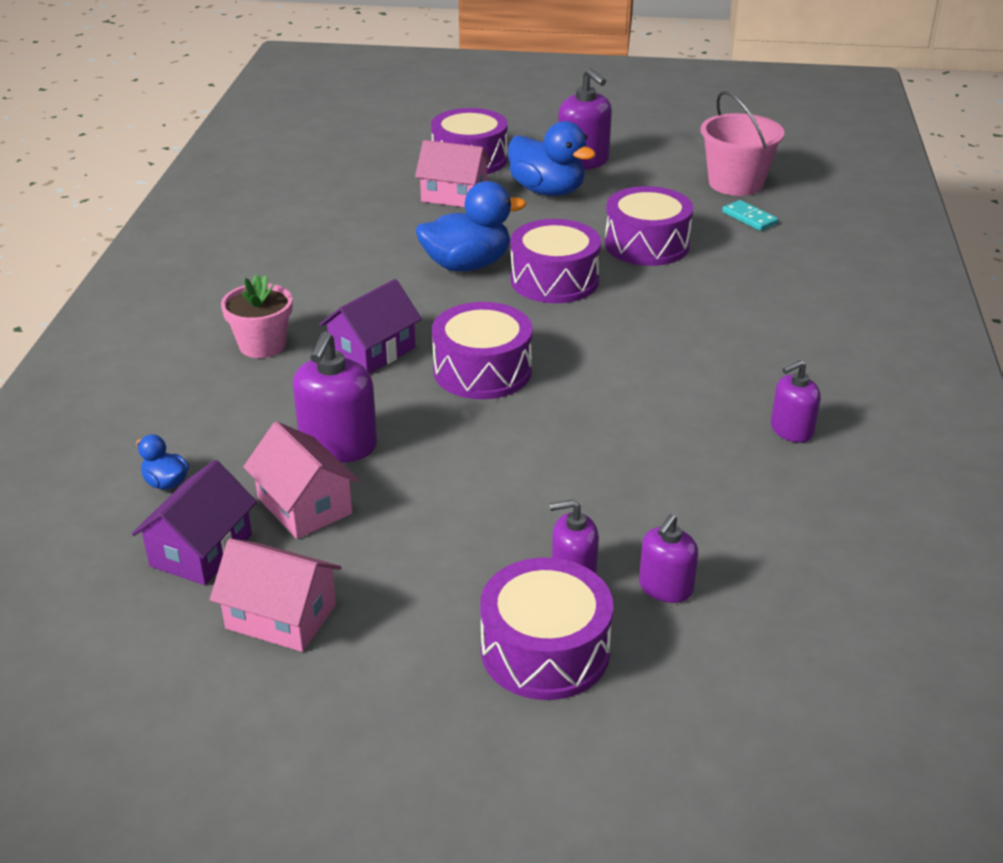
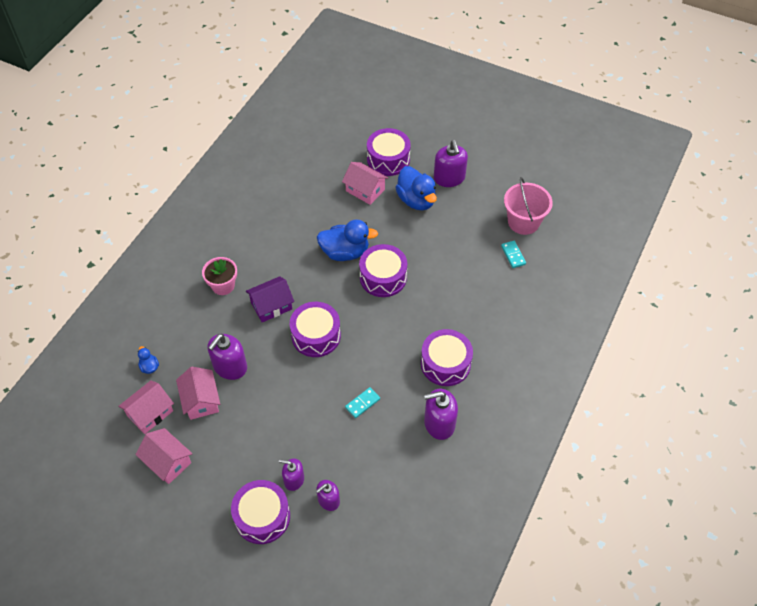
camera: 20 degrees right, 20 degrees up
(201, 550) = (150, 413): purple house -> pink house
(632, 437) = (362, 403): none -> turquoise domino
(646, 244) = (445, 262): purple drum -> purple drum (445, 364)
(791, 430) = (439, 423): purple soap dispenser -> purple soap dispenser, size x1.60

